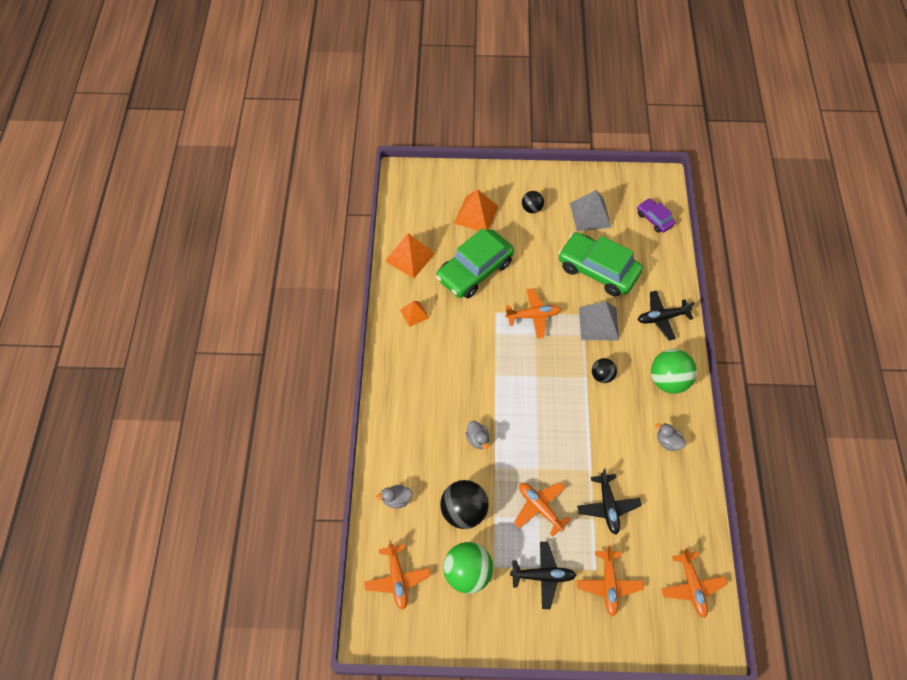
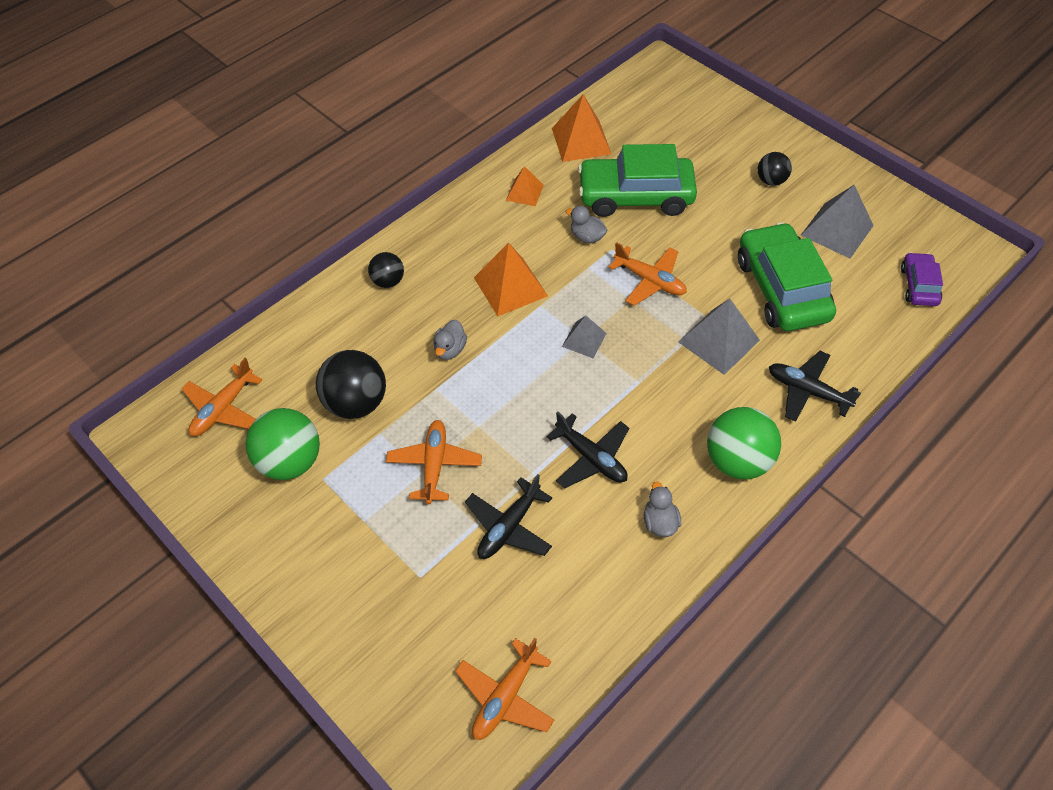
camera: 45 degrees right, 5 degrees down
(396, 499) = (308, 339): grey duck -> grey duck (587, 237)
(476, 214) = (699, 147): orange pyramid -> orange pyramid (510, 286)
(537, 376) = (584, 339): none -> grey pyramid
(543, 576) = (357, 531): black plane -> black plane (591, 457)
(602, 376) = (660, 394): black ball -> black ball (388, 281)
(609, 584) = (415, 604): orange plane -> none

